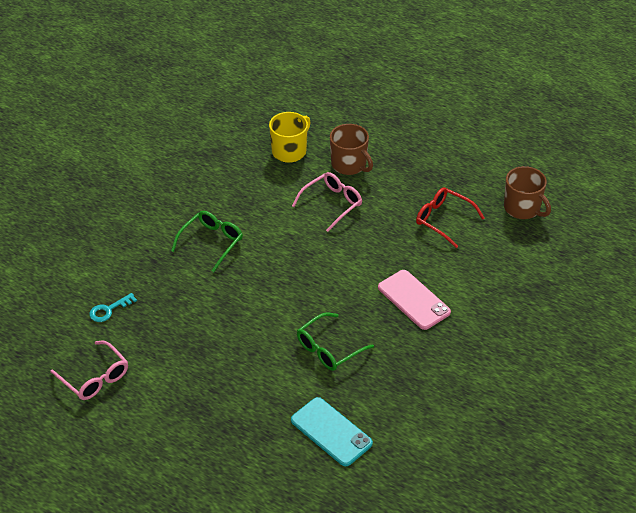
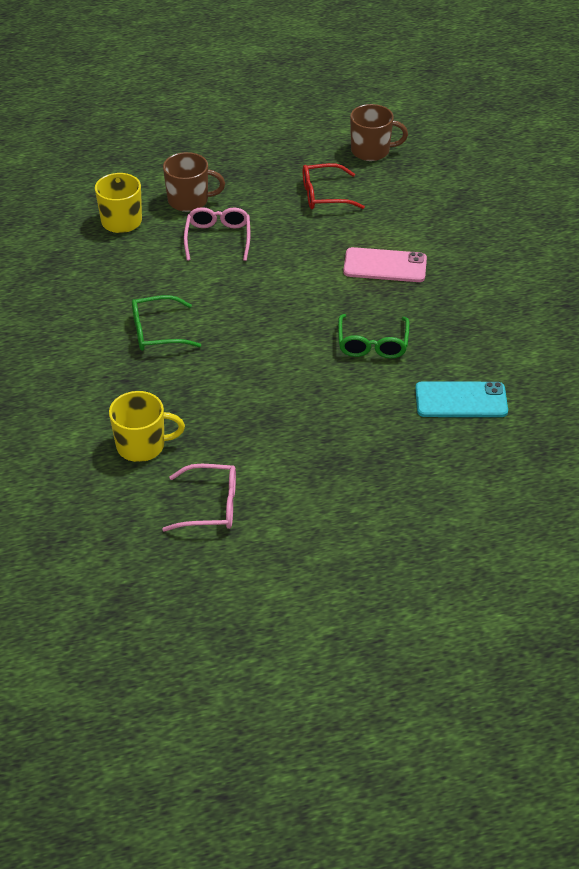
camera: 45 degrees left, 0 degrees up
(109, 310) = (142, 445): turquoise key -> yellow mug
(211, 242) = (157, 332): green glasses -> green glasses turned 90 degrees counterclockwise

